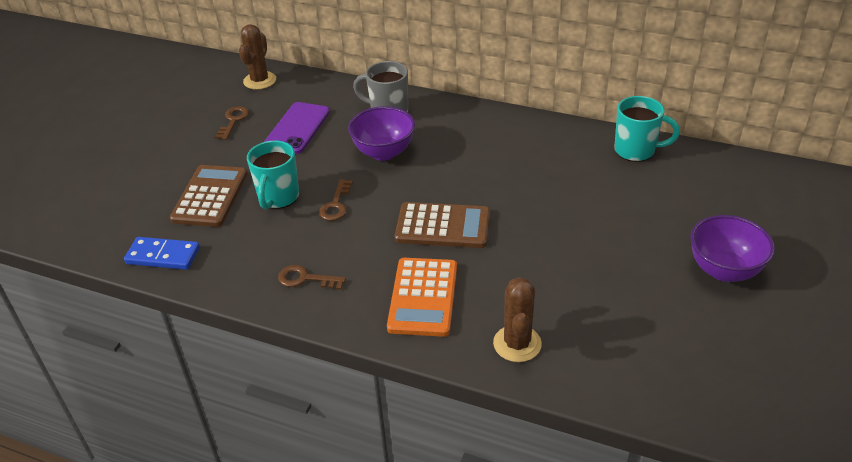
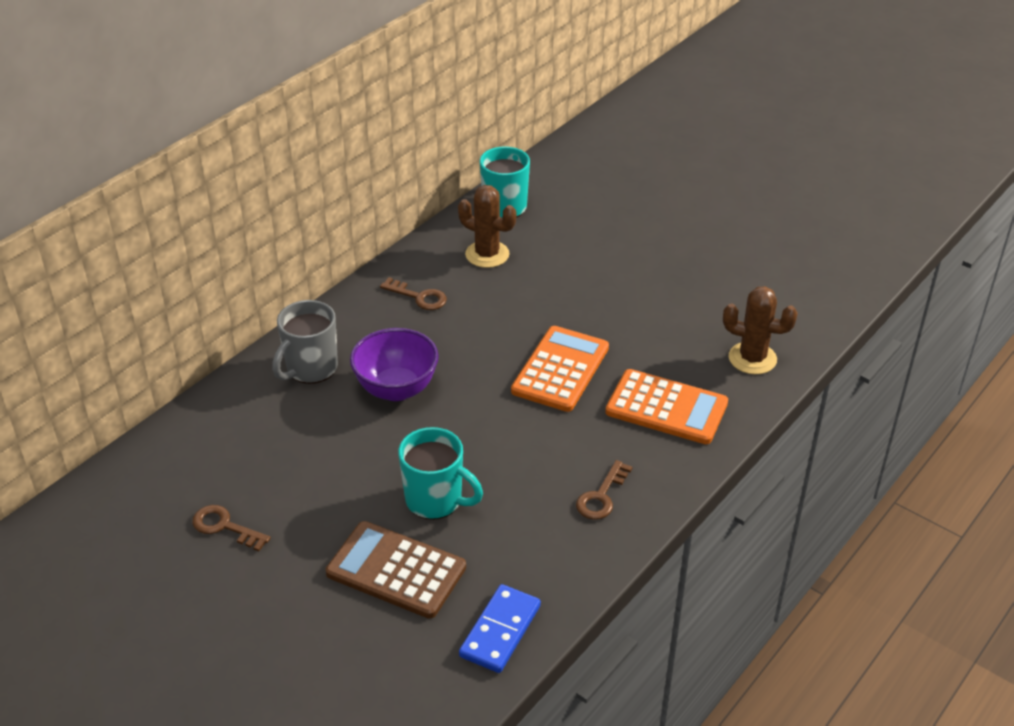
camera: 75 degrees left, 0 degrees up
(260, 80) = (134, 485): brown cactus -> brown cactus (487, 254)
(297, 128) = (290, 461): purple phone -> none
(336, 204) = (478, 449): brown key -> brown key (419, 297)
(443, 226) = (560, 369): brown calculator -> orange calculator
(724, 270) = (702, 212): purple bowl -> none

